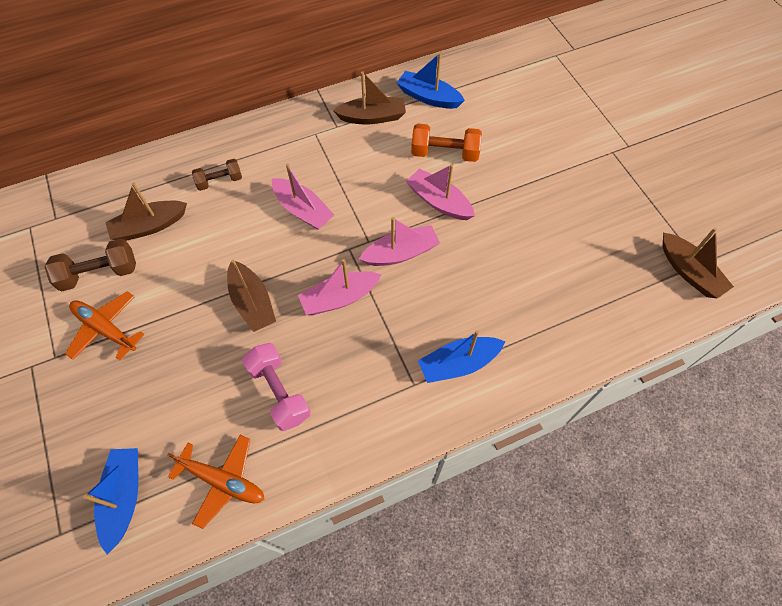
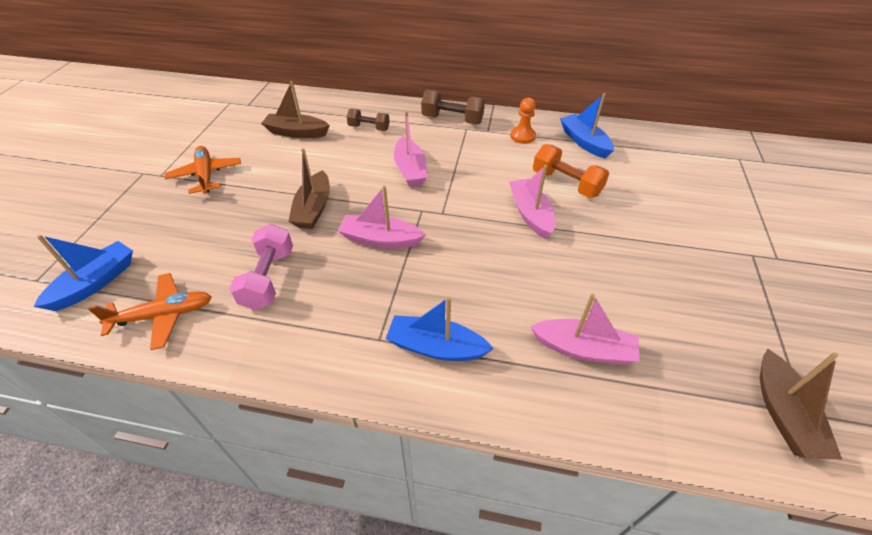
camera: 35 degrees right, 15 degrees down
(99, 273) = (238, 143): brown dumbbell -> brown dumbbell (452, 119)
(223, 481) = (163, 315): orange plane -> orange plane turned 75 degrees counterclockwise
(372, 117) = (522, 136): brown boat -> orange pawn
(401, 253) = (462, 234): pink boat -> pink boat (583, 349)

